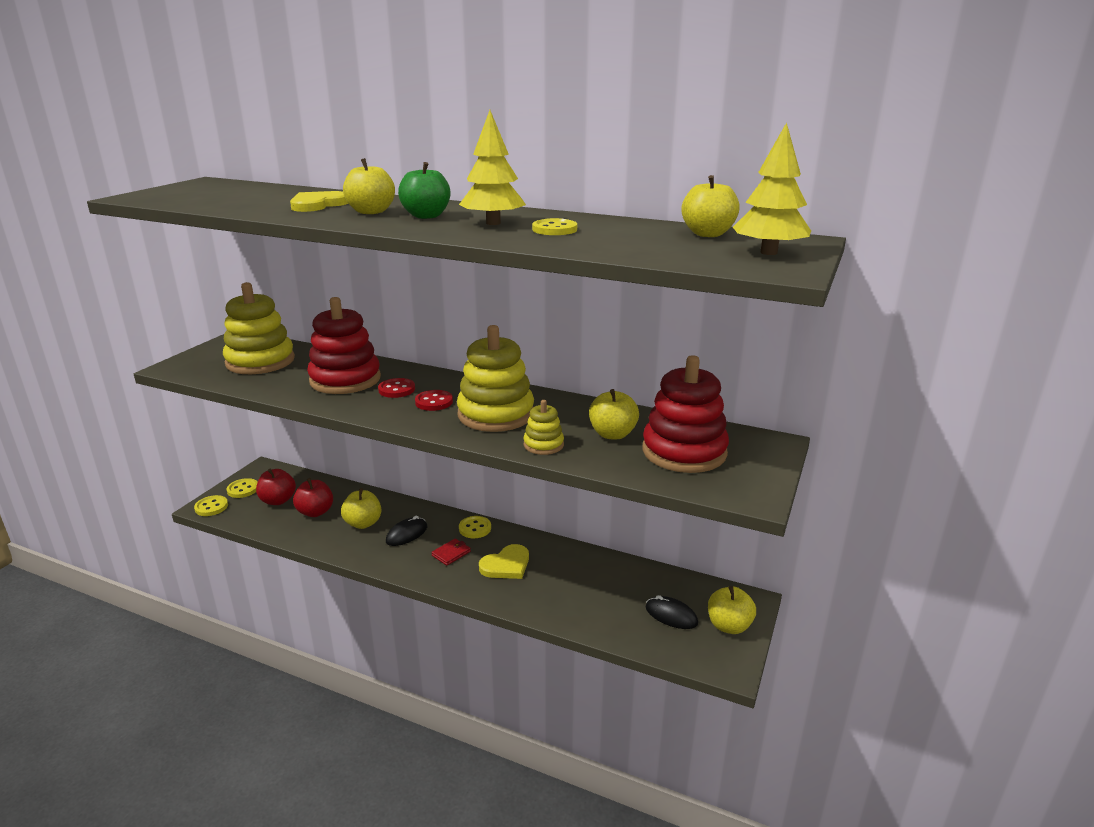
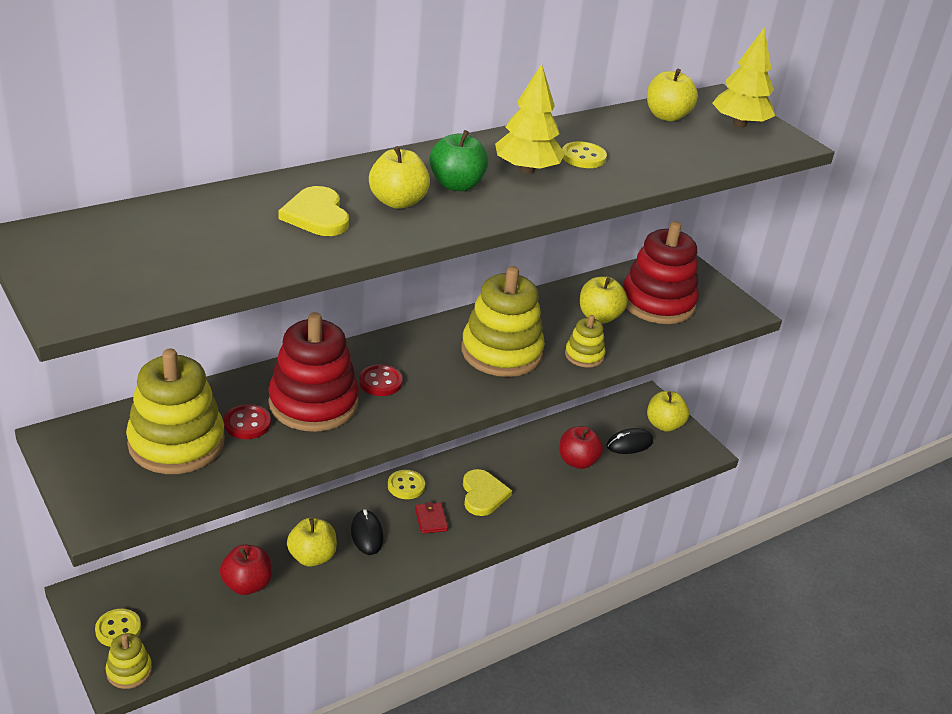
camera: 60 degrees left, 10 degrees up
(211, 507) = (129, 671): yellow button -> yellow stacking toy
(278, 500) = (184, 606): red apple -> red apple (577, 461)
(434, 402) = (436, 373): red button -> red button (247, 423)

